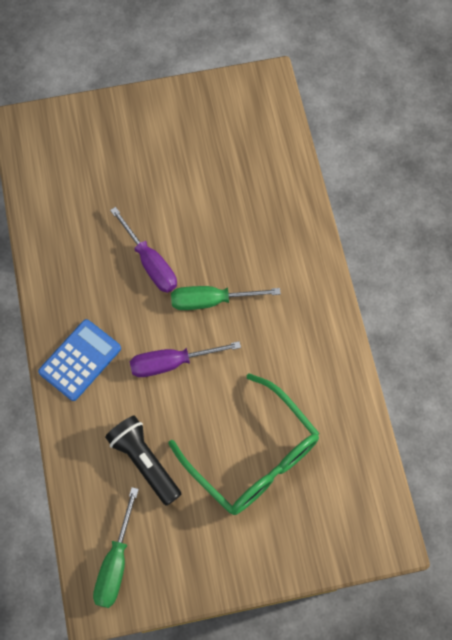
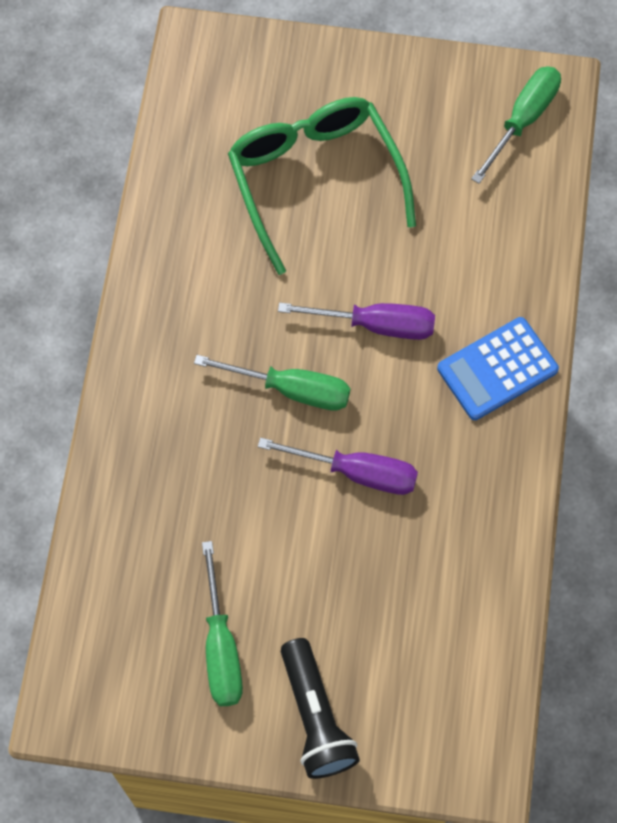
camera: 160 degrees left, 0 degrees up
(144, 462) = (452, 217): black flashlight -> black flashlight (316, 717)
(150, 263) = (357, 472): purple screwdriver -> purple screwdriver turned 120 degrees clockwise
(194, 140) = (221, 647): none -> green screwdriver

